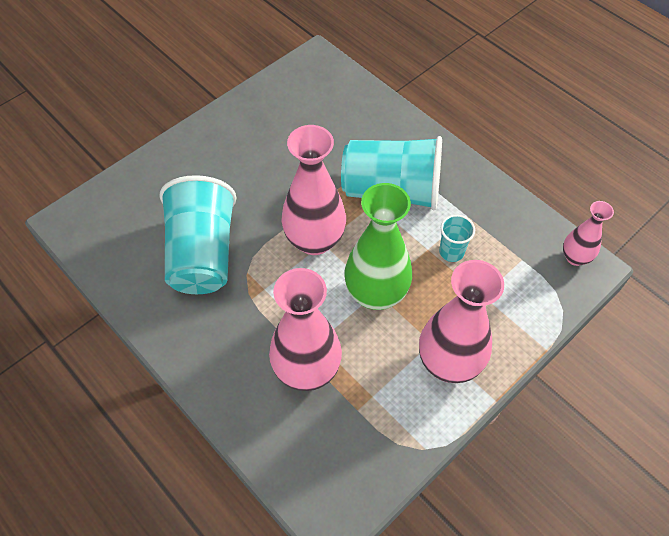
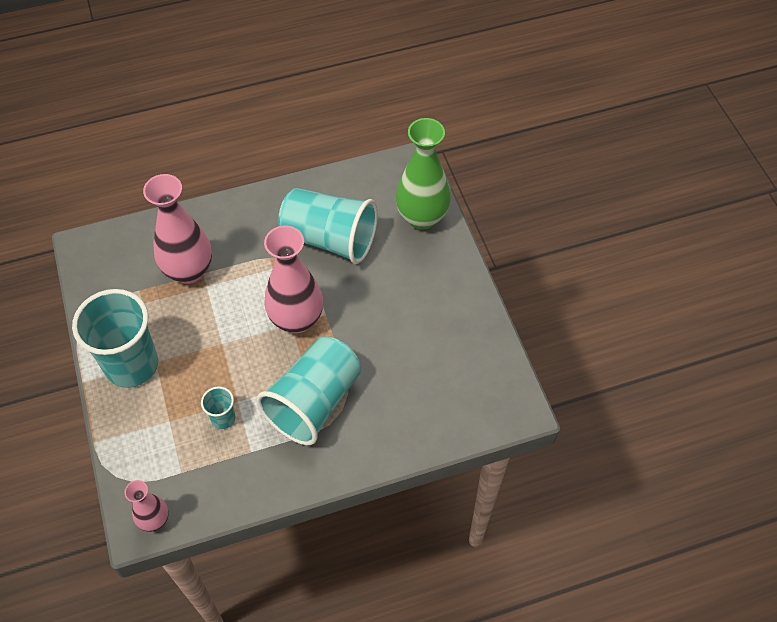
camera: 115 degrees right, 0 degrees up
(376, 294) = (220, 342): green vase -> green vase (422, 217)
(448, 363) = (132, 365): pink vase -> turquoise cup

